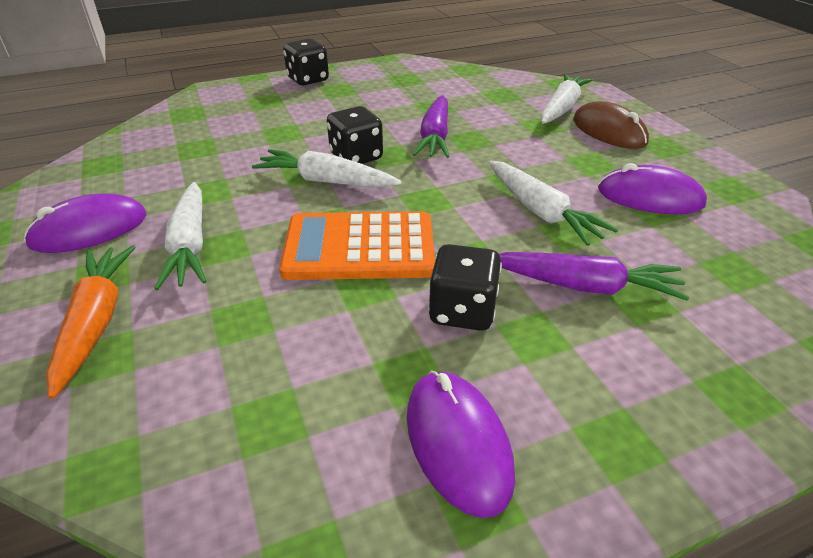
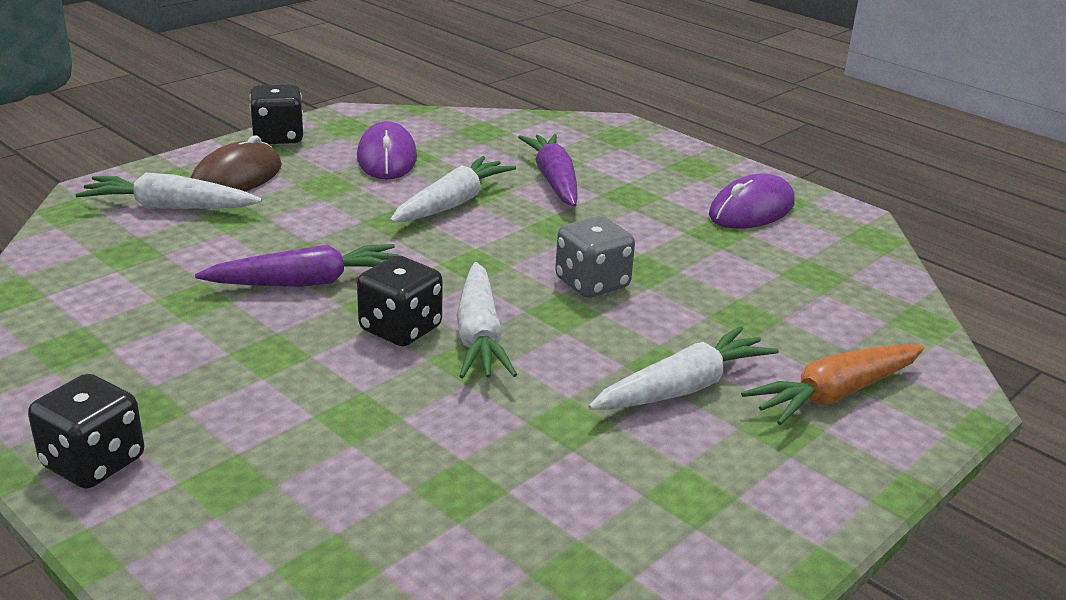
camera: 115 degrees left, 10 degrees down
(89, 230) = (731, 483): purple mouse -> none
(359, 247) = (592, 283): orange calculator -> grey dice
(462, 311) = (632, 223): black dice -> black dice (278, 137)

